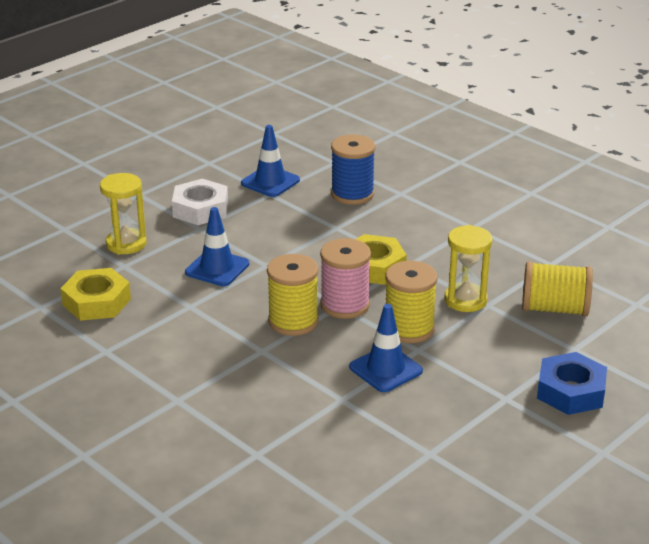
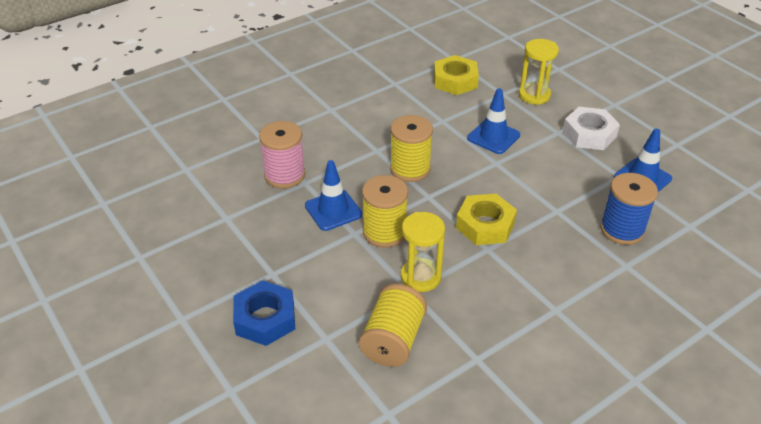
camera: 100 degrees right, 10 degrees up
(345, 305) = (428, 200): pink spool -> pink spool (285, 175)

